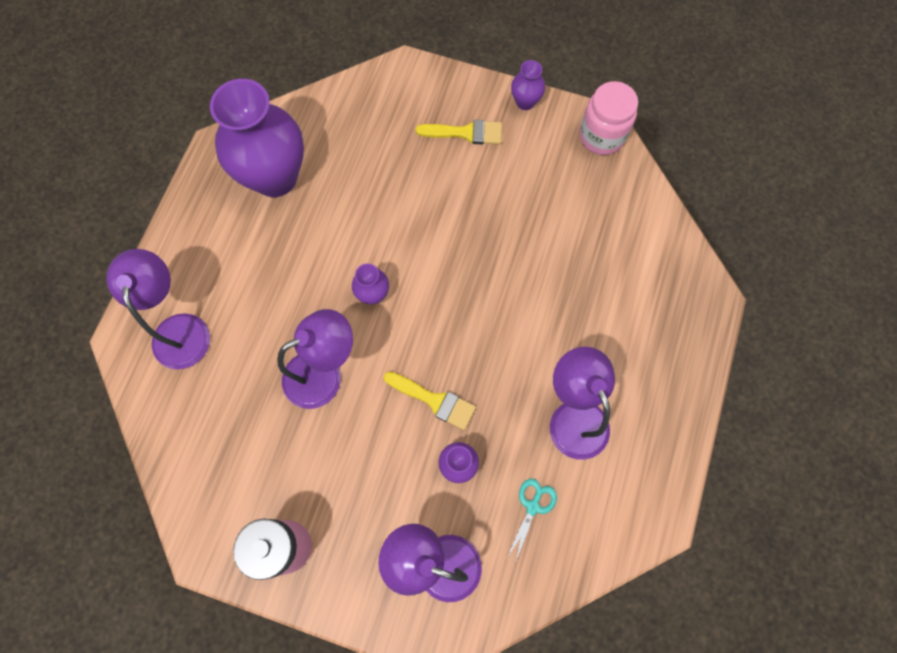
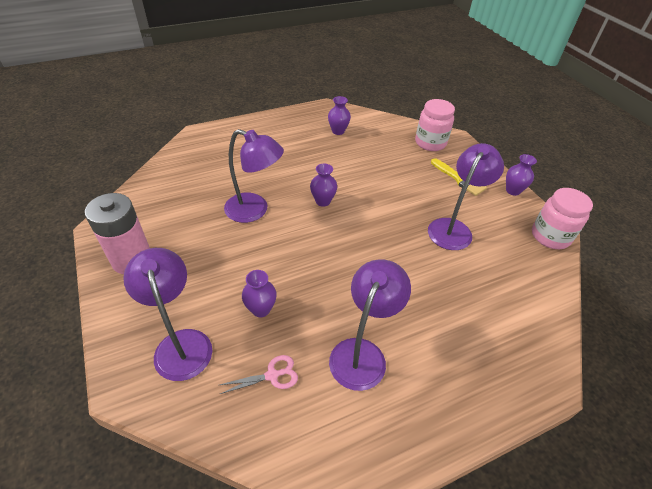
camera: 45 degrees right, 25 degrees down
(180, 328) = (222, 147): purple lamp -> purple lamp (453, 228)
(275, 177) = (338, 131): purple vase -> purple vase, size x0.43
(388, 102) = (430, 143): none -> pink jar
(434, 401) = (291, 269): yellow brush -> none
(533, 506) = (272, 375): turquoise scissors -> pink scissors

